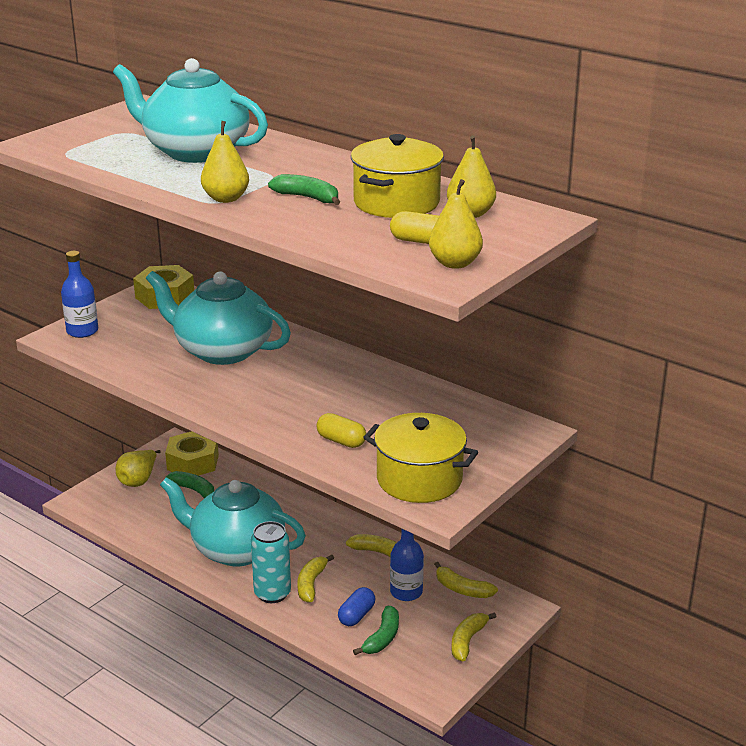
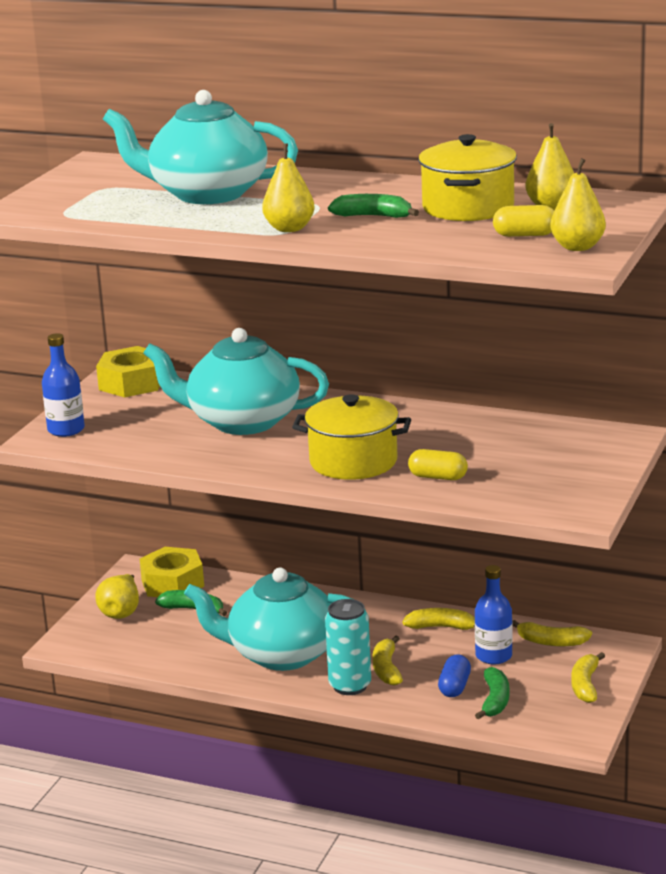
camera: 15 degrees left, 5 degrees down
(419, 479) = (543, 494): yellow pot -> yellow pot (353, 462)

